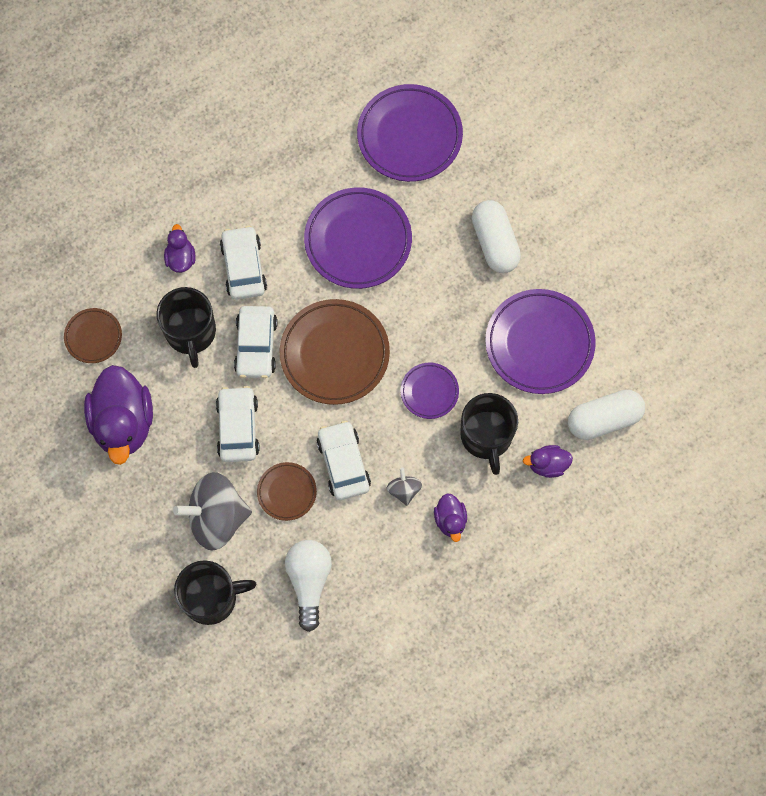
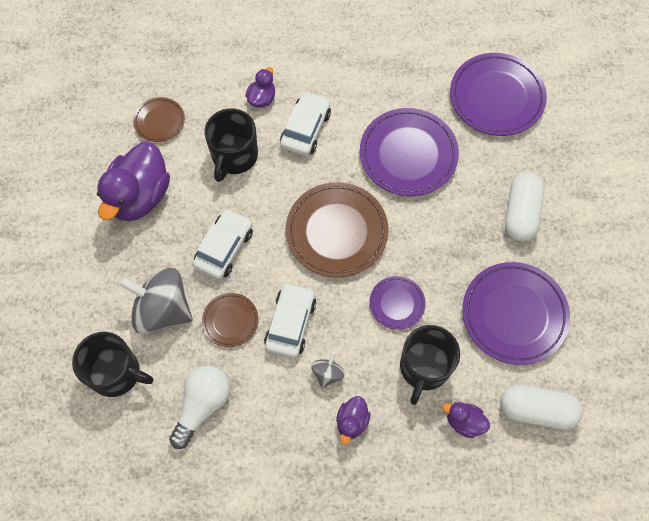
camera: 30 degrees right, 5 degrees down
(256, 346) = (278, 193): white car -> none

